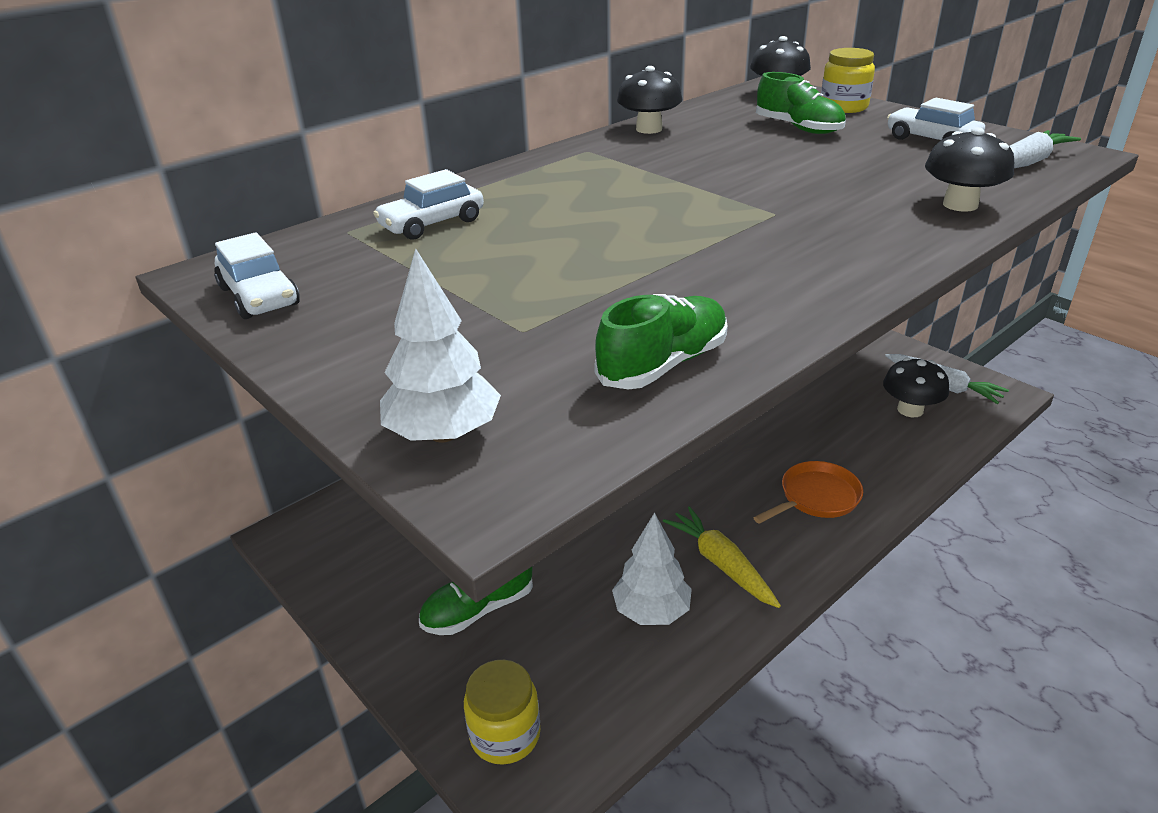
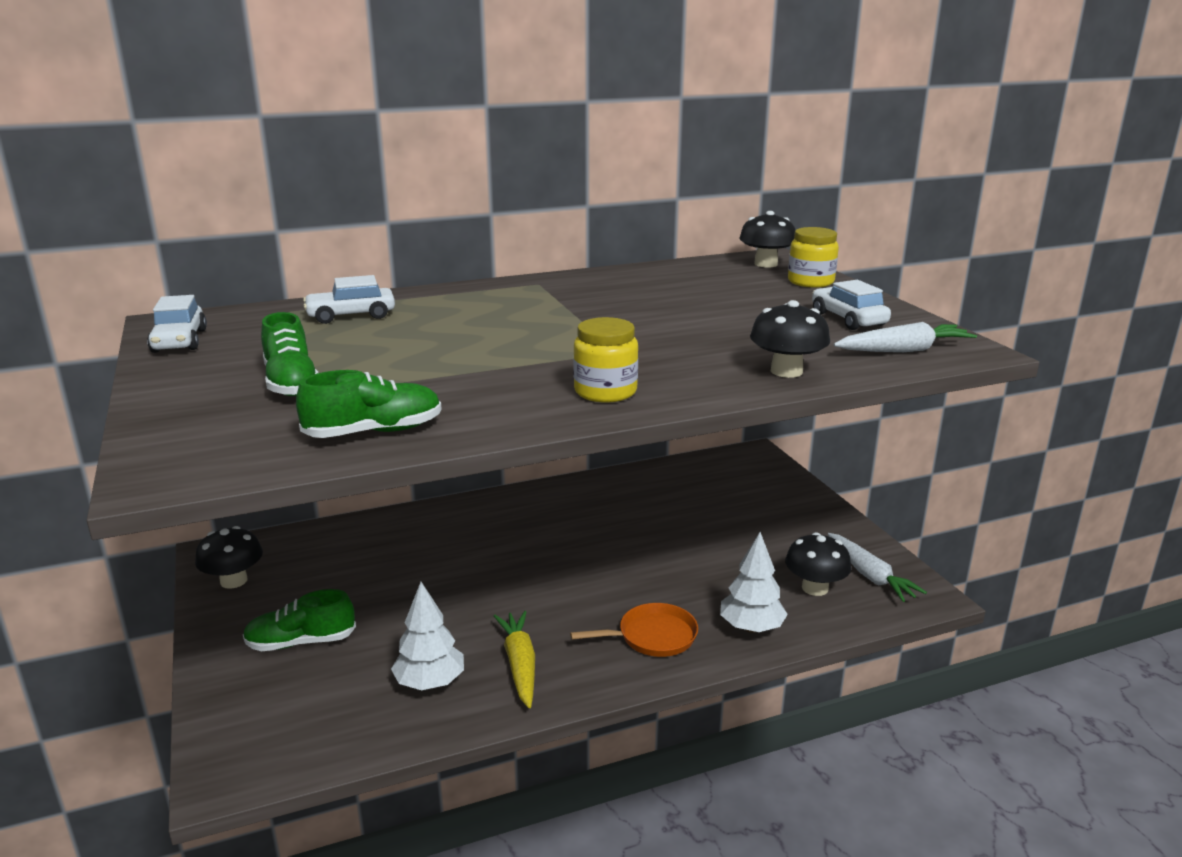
camera: 20 degrees right, 10 degrees down
(443, 434) = (177, 441): white tree -> white tree (751, 628)
(505, 734) = (244, 733): yellow jar -> yellow jar (605, 392)
(649, 129) = (612, 275): black mushroom -> black mushroom (234, 581)
(798, 128) = (741, 292): green shoe -> green shoe (291, 383)

